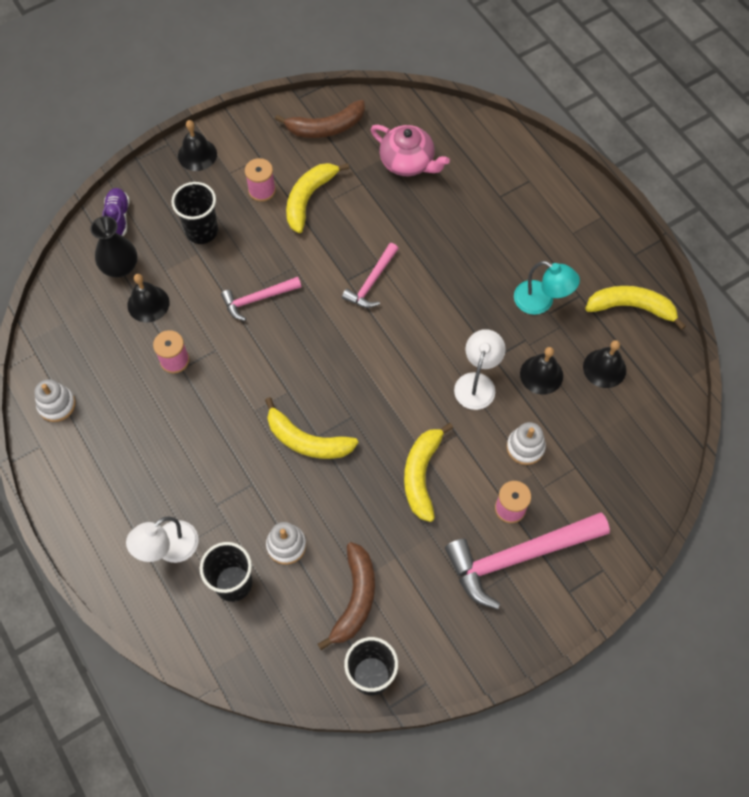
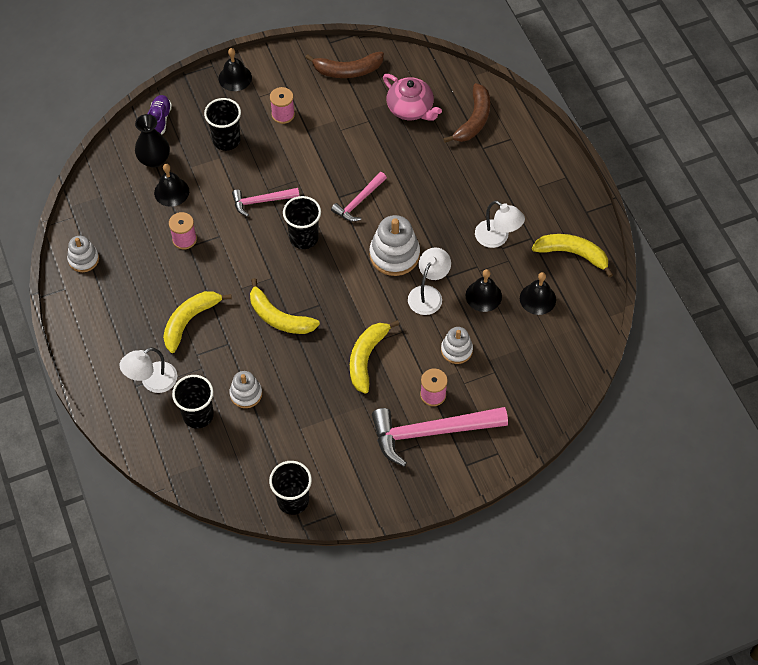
camera: 10 degrees right, 5 degrees down
(309, 199) = (321, 127): yellow banana -> yellow banana (190, 321)
(316, 336) = (304, 238): none -> black cup
(355, 598) = (292, 442): brown banana -> brown banana (473, 120)
(427, 340) = (394, 255): none -> white stacking toy
(541, 302) = (497, 238): turquoise lamp -> white lamp

